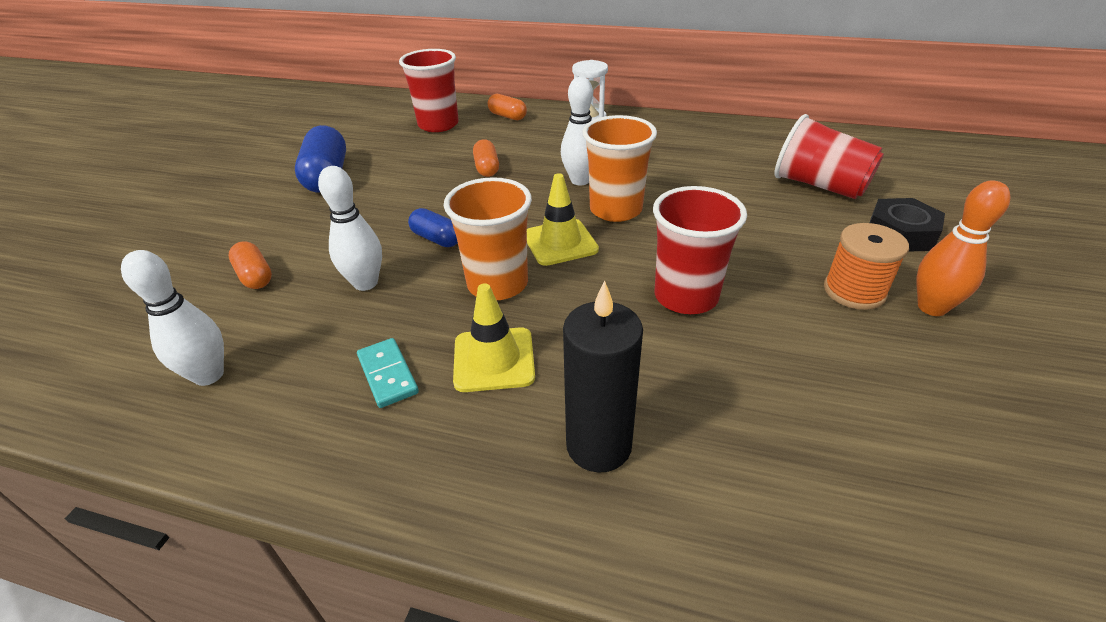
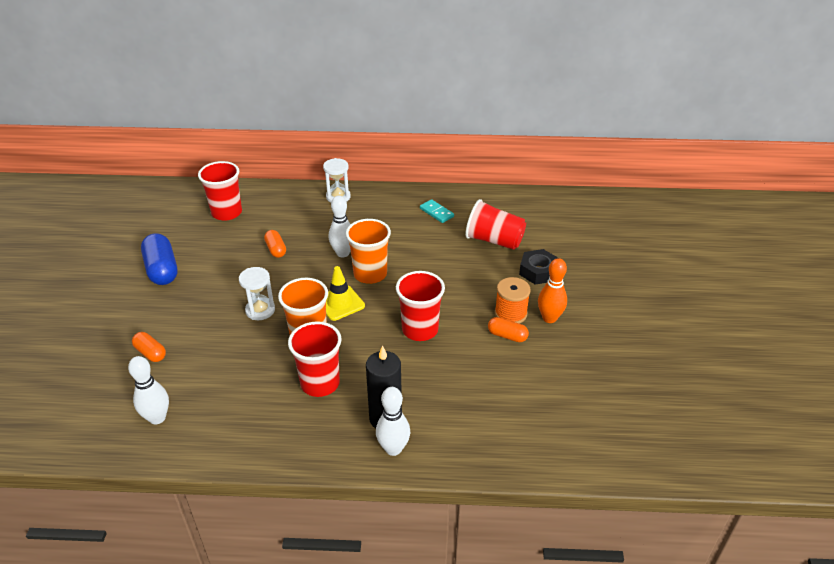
camera: 15 degrees left, 0 degrees up
(365, 283) = (226, 347): white bowling pin -> white bowling pin (393, 448)
(387, 375) = (263, 401): turquoise domino -> turquoise domino (436, 212)
(437, 239) = (260, 310): blue capsule -> white hourglass
(494, 359) = (320, 383): yellow traffic cone -> red cup
(507, 116) = (277, 199): orange capsule -> orange capsule (507, 336)

